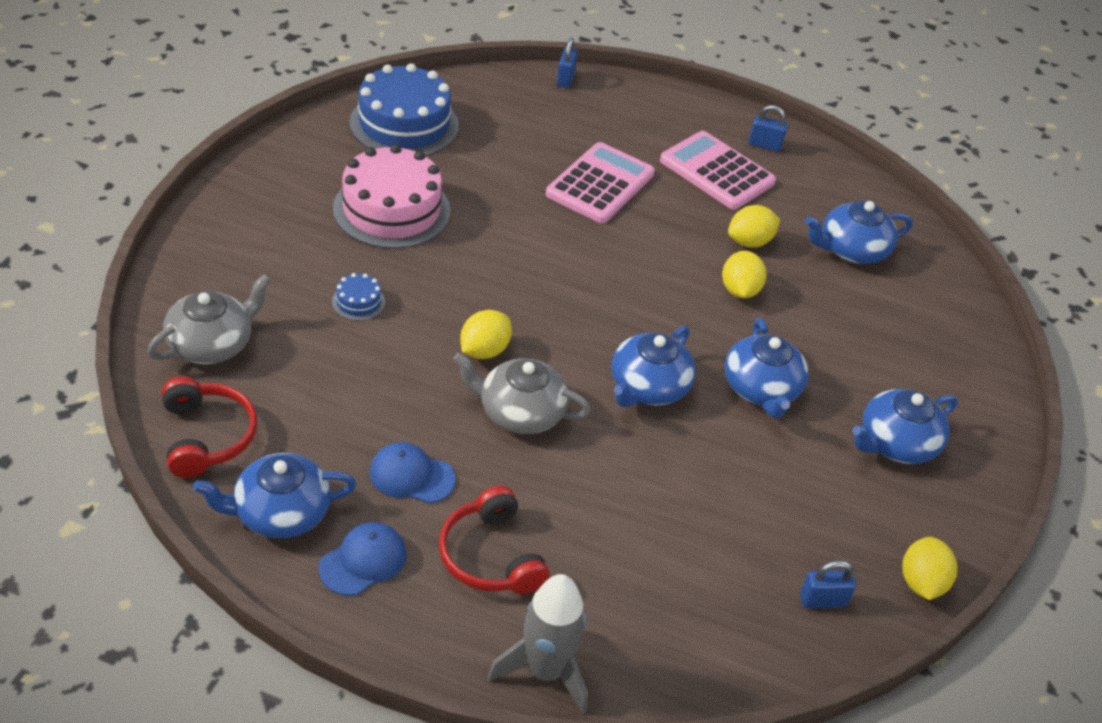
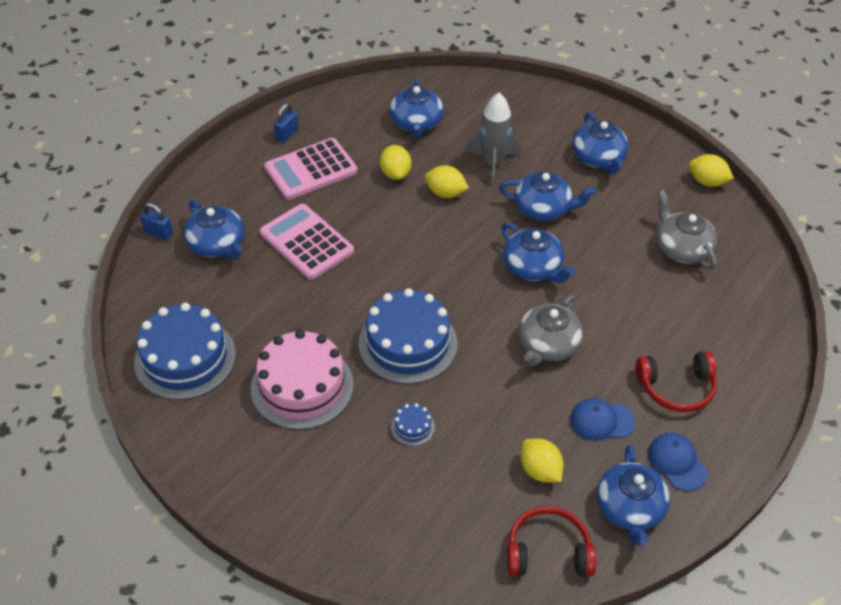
camera: 70 degrees left, 5 degrees up
(212, 344) = (443, 538): grey teapot -> grey teapot (682, 248)
(411, 476) = (601, 421): blue cap -> blue cap turned 60 degrees clockwise
(479, 284) = (407, 343): none -> blue cake
(484, 351) = (482, 354): yellow lemon -> yellow lemon (540, 470)
(545, 671) = (768, 376): grey rocket -> grey rocket (492, 163)
(567, 120) = (217, 244): none -> blue teapot
(822, 600) = (718, 229): blue padlock -> none

